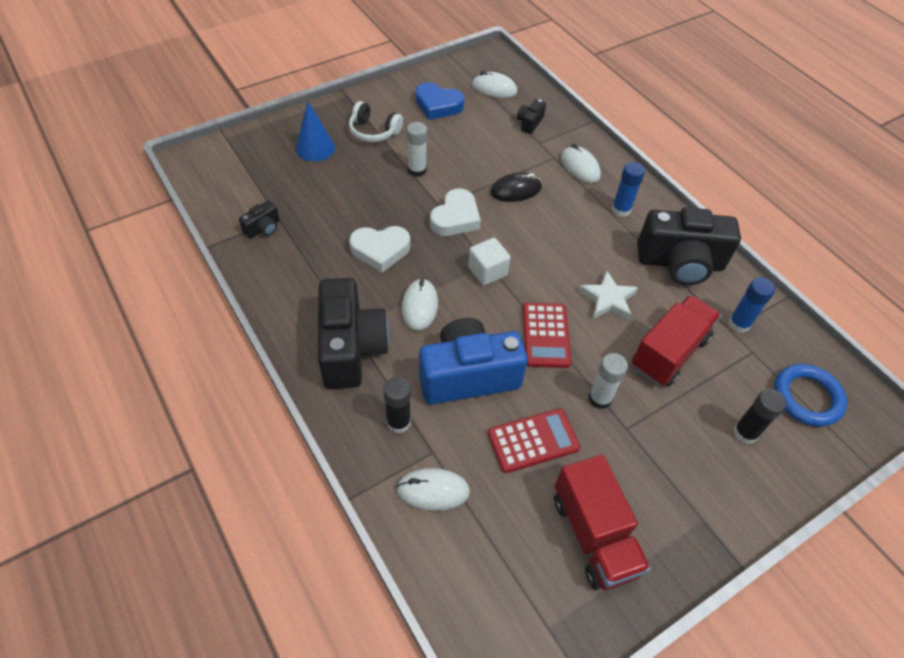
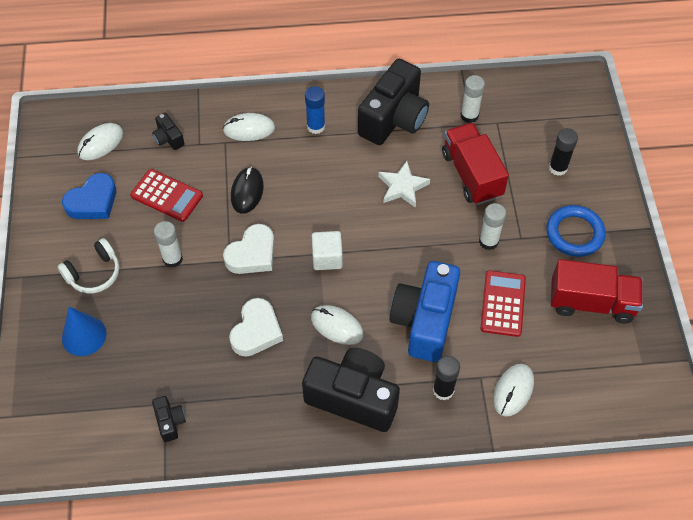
camera: 60 degrees left, 5 degrees up
(455, 218) = (252, 254): white heart -> white heart turned 75 degrees clockwise
(545, 335) = (414, 248): red calculator -> red calculator (166, 196)
(739, 324) = (469, 115): blue glue stick -> white glue stick
(807, 397) = (548, 114): blue ring -> blue ring (574, 233)

